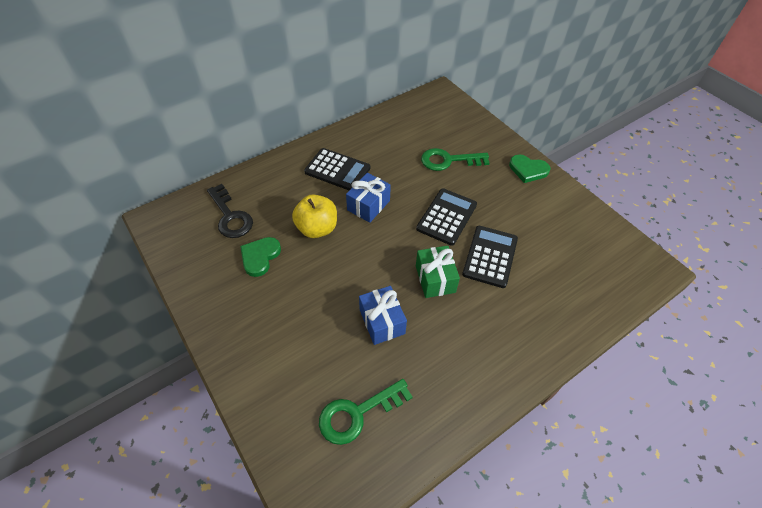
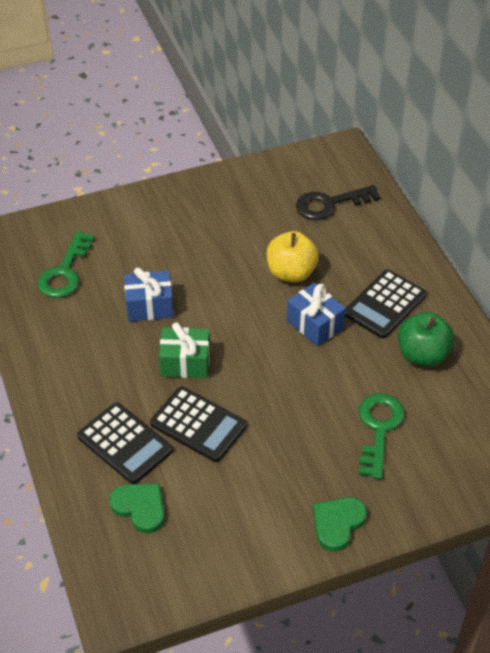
camera: 105 degrees right, 5 degrees down
(260, 257) = (265, 223): green heart -> green heart (140, 507)
(357, 413) = (65, 272): green key -> green key turned 150 degrees counterclockwise
(378, 147) = (422, 355): none -> green apple
(446, 217) = (274, 398): black calculator -> black calculator (125, 443)

